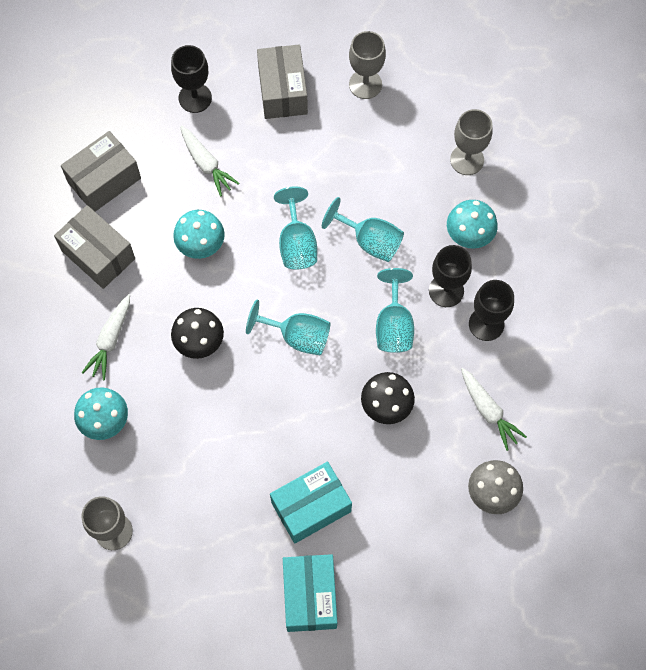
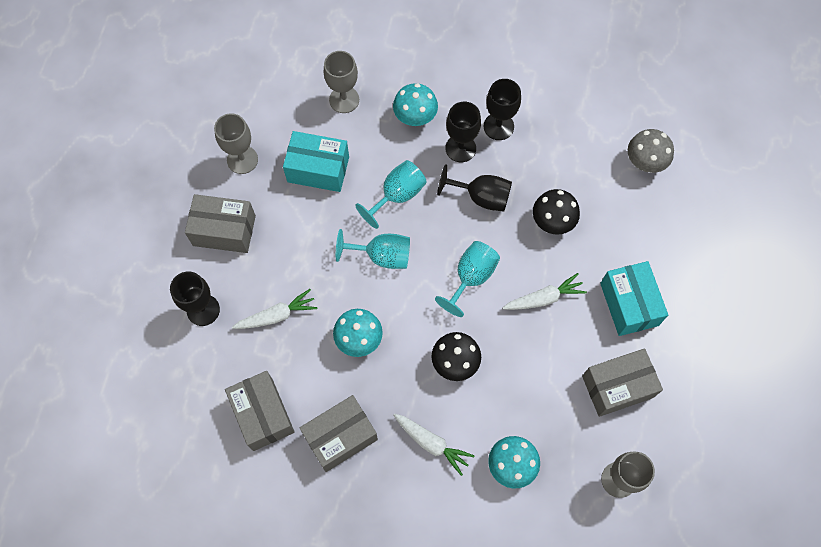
camera: 75 degrees left, 0 degrees up
(213, 512) = (617, 387): none -> grey box
(310, 596) = (706, 324): turquoise box -> turquoise box (318, 169)
(394, 325) = (481, 197): turquoise goblet -> black goblet
(488, 411) = (574, 146): white carrot -> white carrot (544, 298)

